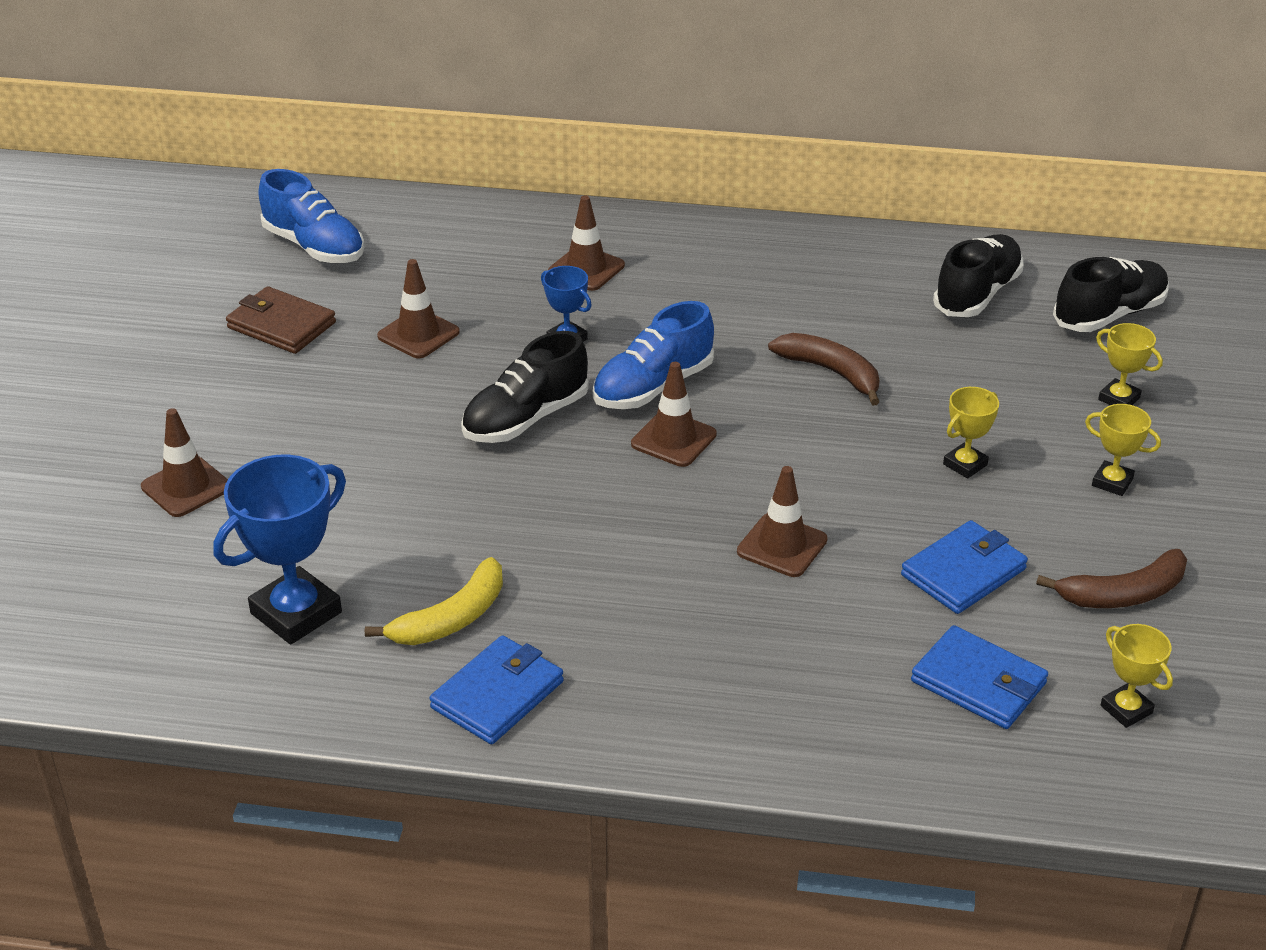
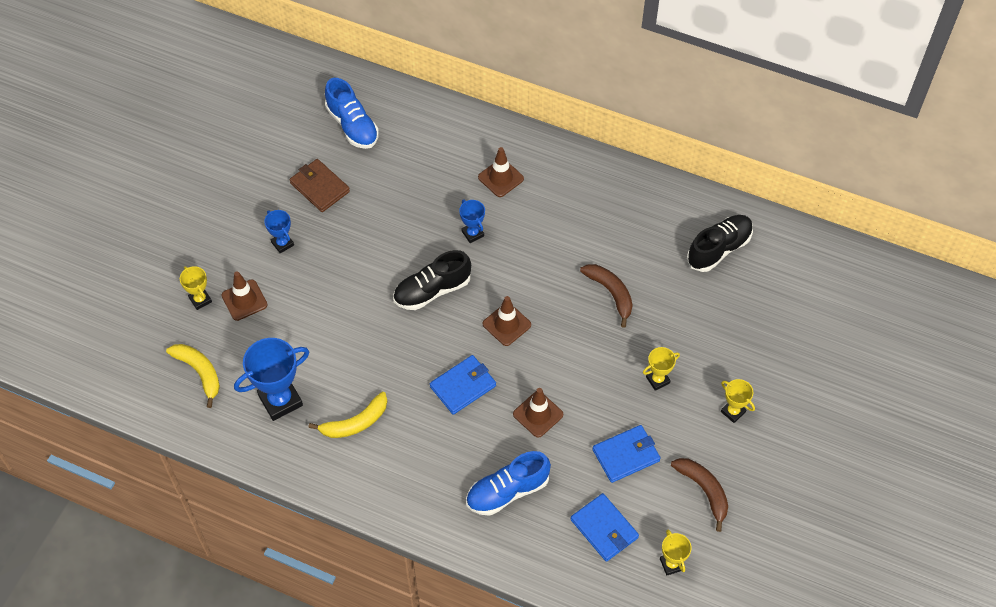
camera: 15 degrees right, 20 degrees up
(125, 601) = (199, 372): none -> yellow banana
(236, 403) = (282, 243): none -> blue trophy
(418, 334) = (392, 211): brown traffic cone -> none
(497, 694) = (365, 477): blue wallet -> blue wallet (463, 386)
(653, 387) = (508, 282): blue shoe -> blue shoe (507, 491)
(1109, 315) = (789, 283): black shoe -> none
(1119, 399) = (765, 351): yellow trophy -> yellow trophy (200, 300)
(1123, 594) = (704, 490): brown banana -> brown banana turned 120 degrees counterclockwise

